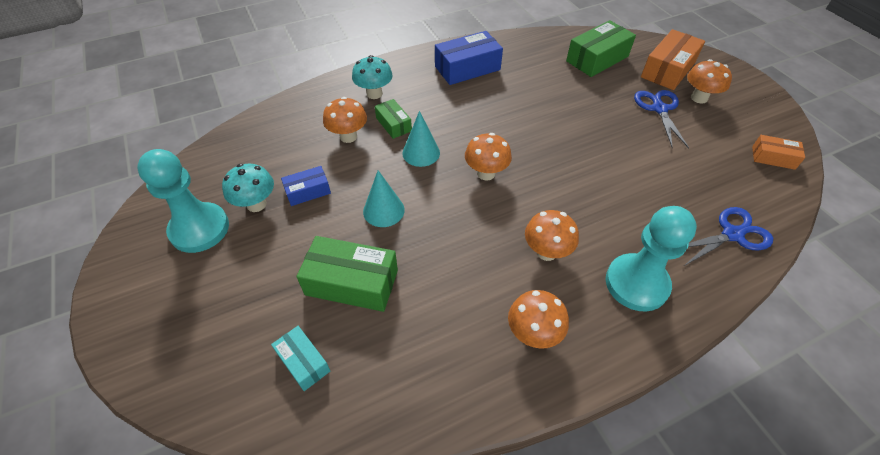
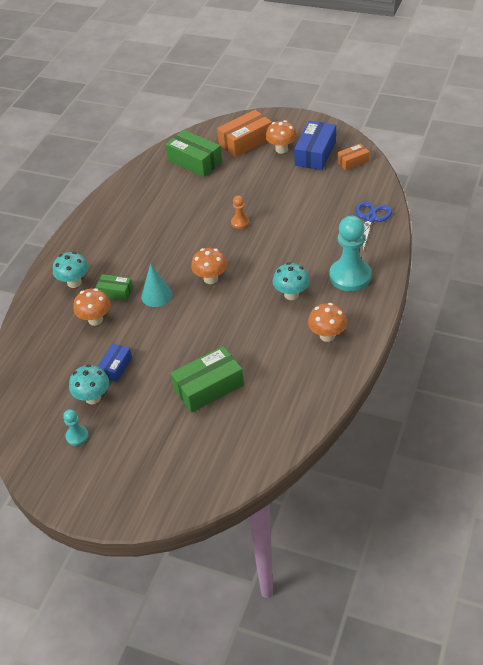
camera: 40 degrees left, 5 degrees down
(199, 229) = (77, 436): turquoise pawn -> turquoise pawn, size x0.47
(303, 362) = (232, 437): turquoise box -> none
(383, 210) = (177, 341): turquoise cone -> none
(467, 68) = (116, 223): blue box -> blue box (315, 153)
(546, 252) = (291, 294): orange mushroom -> turquoise mushroom
(577, 140) = (240, 222): none -> orange pawn
(597, 59) = (195, 161): green box -> green box turned 60 degrees counterclockwise
(659, 109) = (266, 171): blue scissors -> none
(668, 70) = (245, 141): orange box -> orange box turned 60 degrees clockwise

